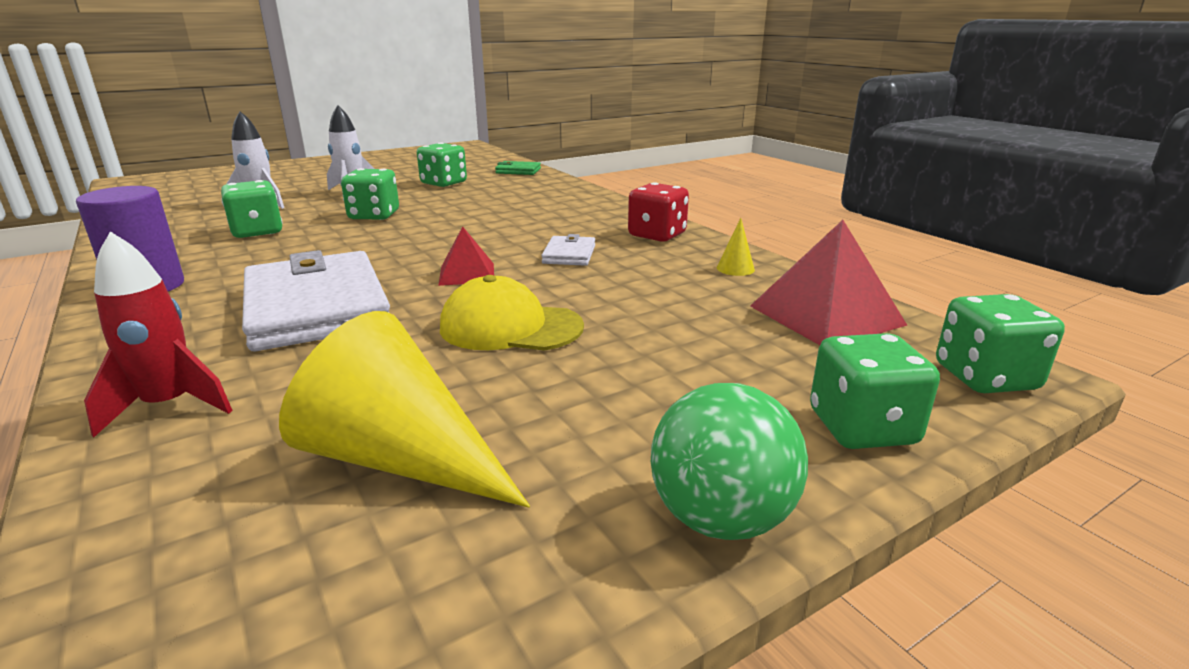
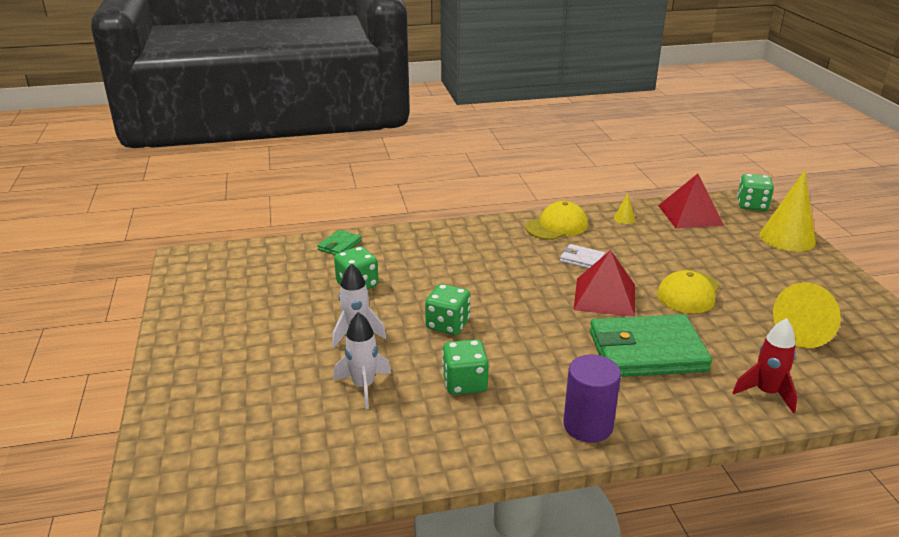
camera: 70 degrees left, 5 degrees up
(317, 307) = (647, 351): white wallet -> green wallet
(467, 274) = (605, 297): red pyramid -> red pyramid, size x1.72
(657, 235) = (557, 226): red dice -> yellow cap
(720, 518) = (840, 276): green ball -> none
(862, 428) = (787, 238): green dice -> yellow cone

